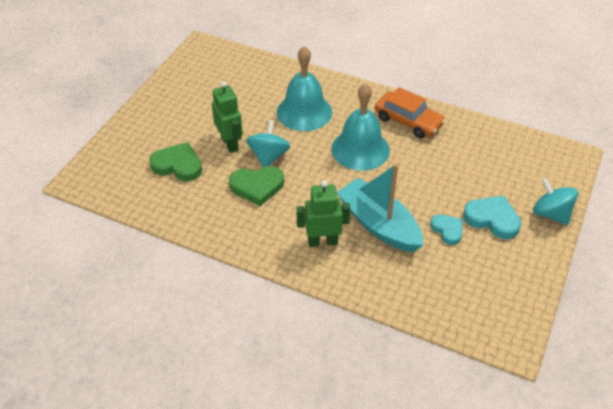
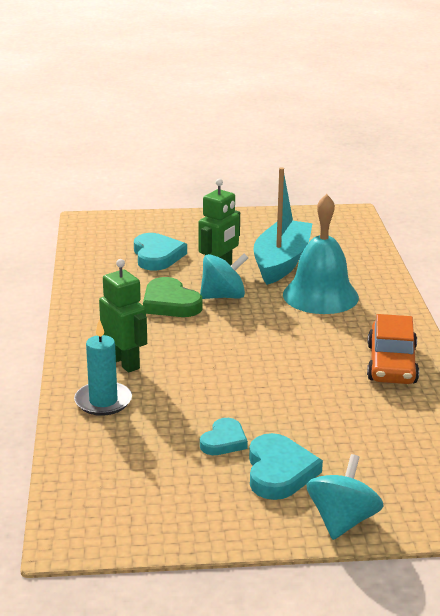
camera: 60 degrees right, 20 degrees down
(178, 165) = (157, 256): green heart -> turquoise heart
(360, 149) = (300, 346): turquoise bell -> none
(366, 271) = (103, 401): none -> turquoise candle
(379, 225) = (185, 390): turquoise boat -> turquoise boat (281, 262)

